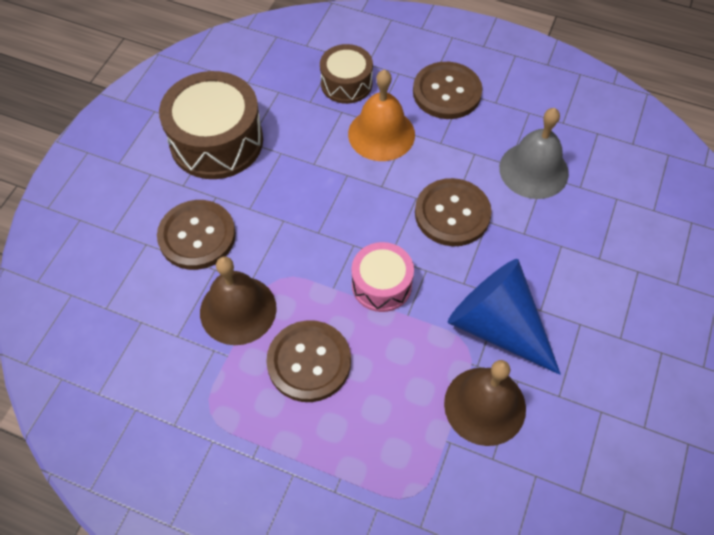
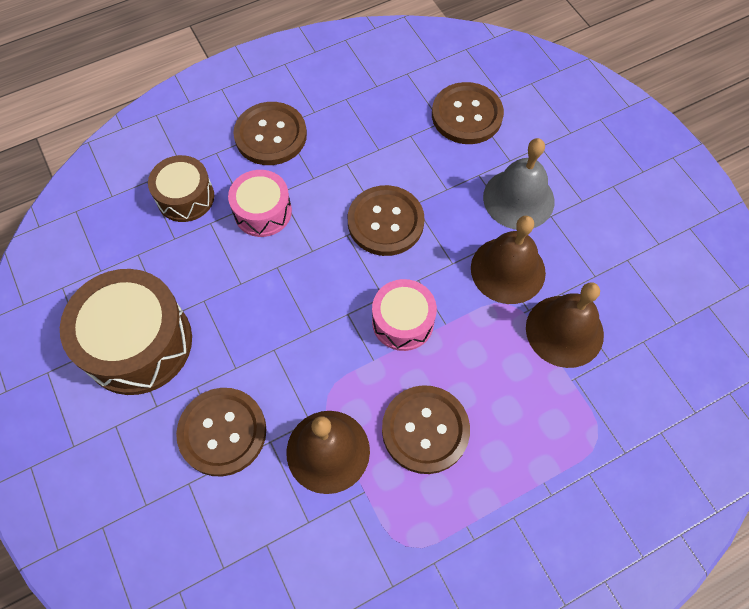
camera: 50 degrees left, 5 degrees up
(381, 134) = (262, 211): orange bell -> pink drum
(497, 326) = (508, 270): blue cone -> brown bell
(533, 170) = (399, 138): grey bell -> grey bell (518, 199)
(606, 199) = (467, 115): none -> brown button

